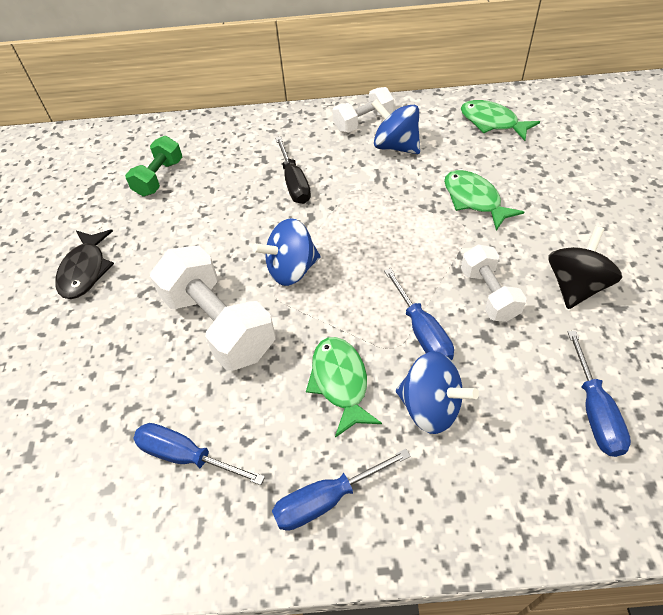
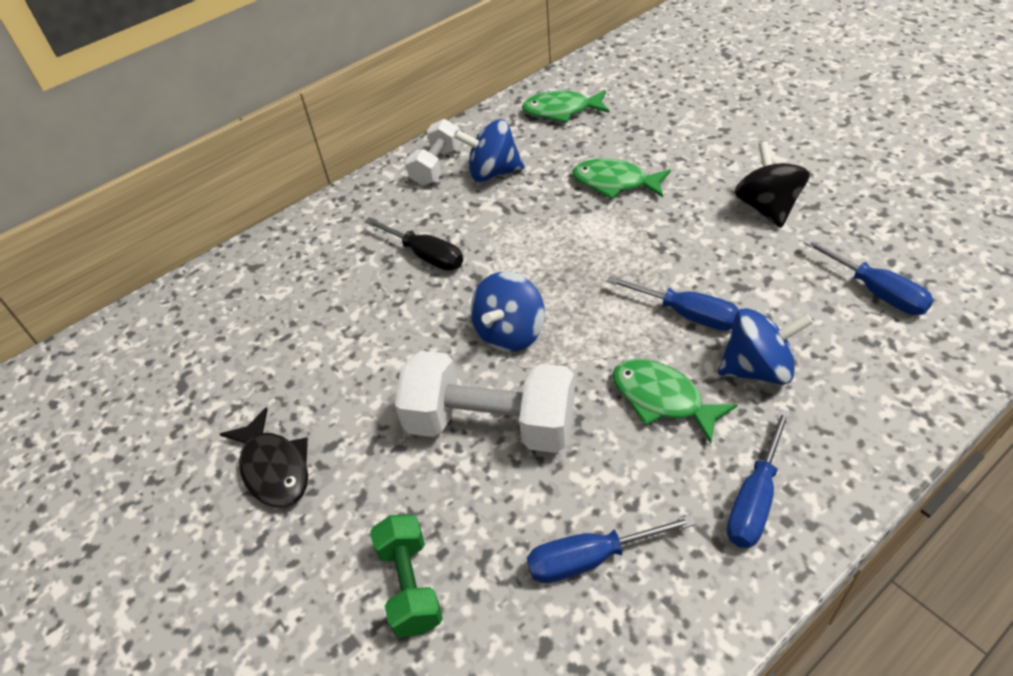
camera: 35 degrees left, 5 degrees down
(159, 178) = (260, 329): green dumbbell -> green dumbbell (410, 585)
(489, 294) = (708, 252): white dumbbell -> none

